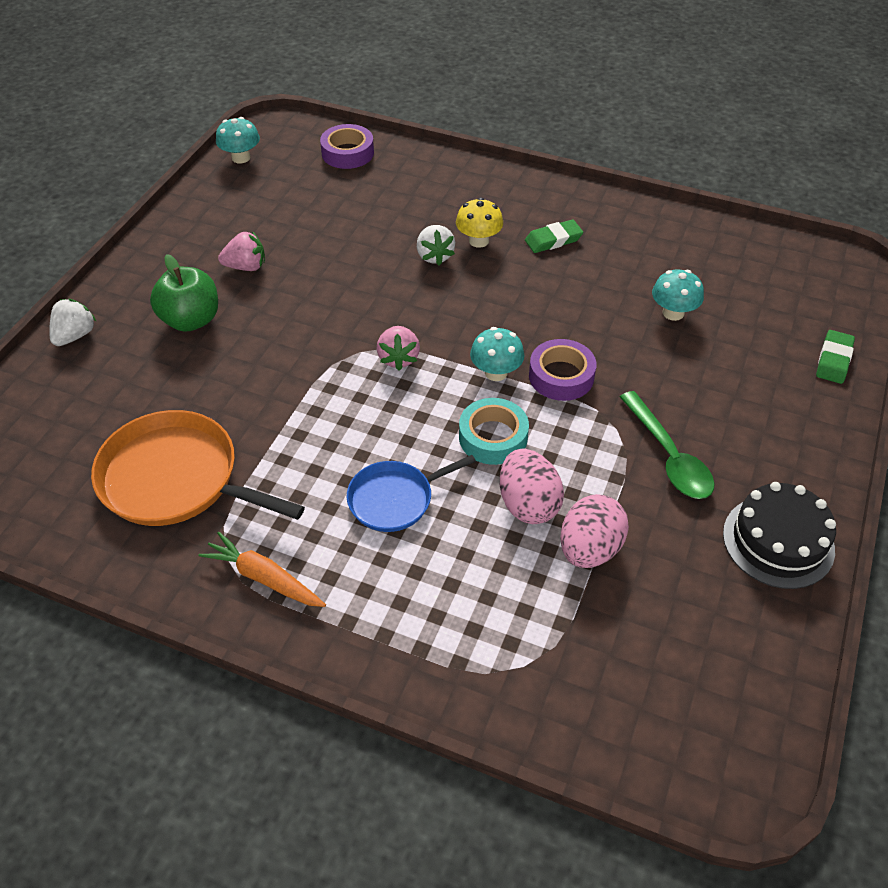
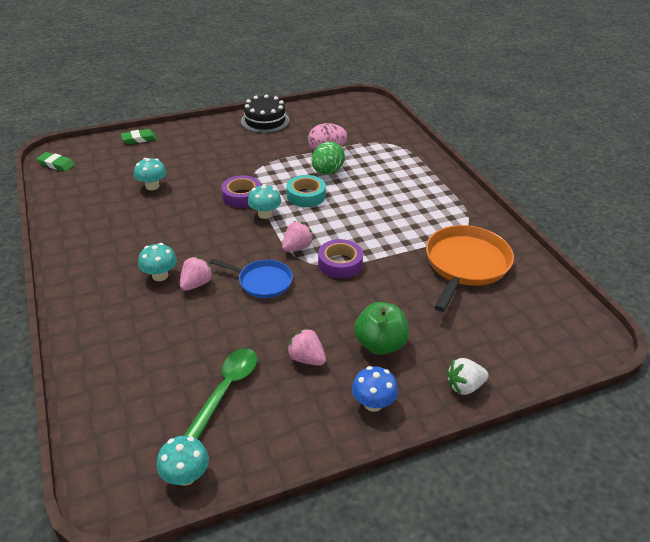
camera: 135 degrees left, 10 degrees down
(150, 272) = (373, 403): none -> blue mushroom
(176, 479) = (465, 265): orange pan -> orange pan turned 135 degrees counterclockwise
(264, 578) = (458, 210): orange carrot -> none
(347, 153) = (112, 408): purple tape -> purple tape (340, 263)
(395, 499) = (375, 201): blue pan -> blue pan (262, 281)
(434, 256) = (196, 284): white strawberry -> pink strawberry
(478, 241) = (160, 275): yellow mushroom -> turquoise mushroom
(528, 504) = (327, 172): pink egg -> green egg
(553, 240) = (127, 249): green eraser -> green eraser (56, 164)
(669, 456) = (254, 153): green spoon -> green spoon (226, 389)

